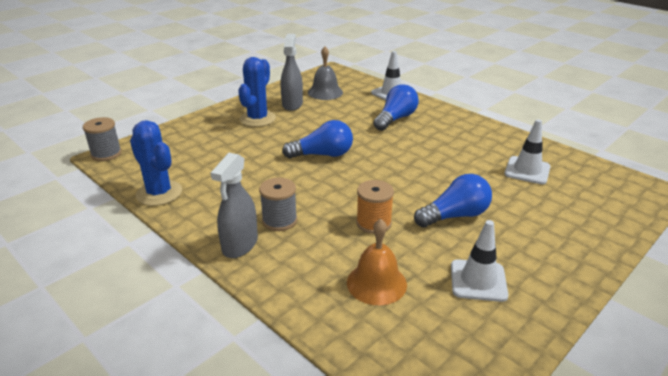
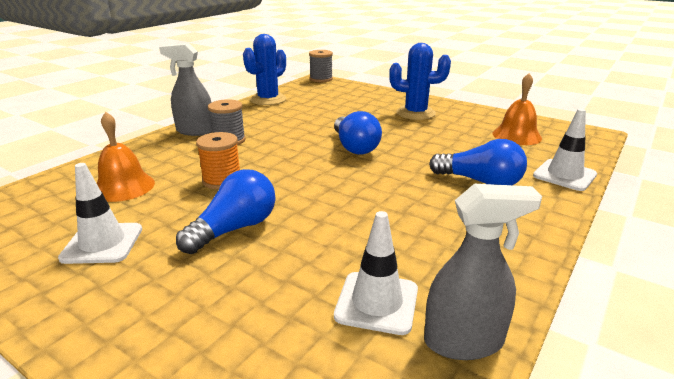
camera: 80 degrees right, 5 degrees down
(292, 104) = (464, 123): grey spray bottle -> grey spray bottle (464, 341)
(325, 92) = (516, 136): grey bell -> orange bell
(455, 216) = (235, 229): blue light bulb -> blue light bulb turned 105 degrees counterclockwise

